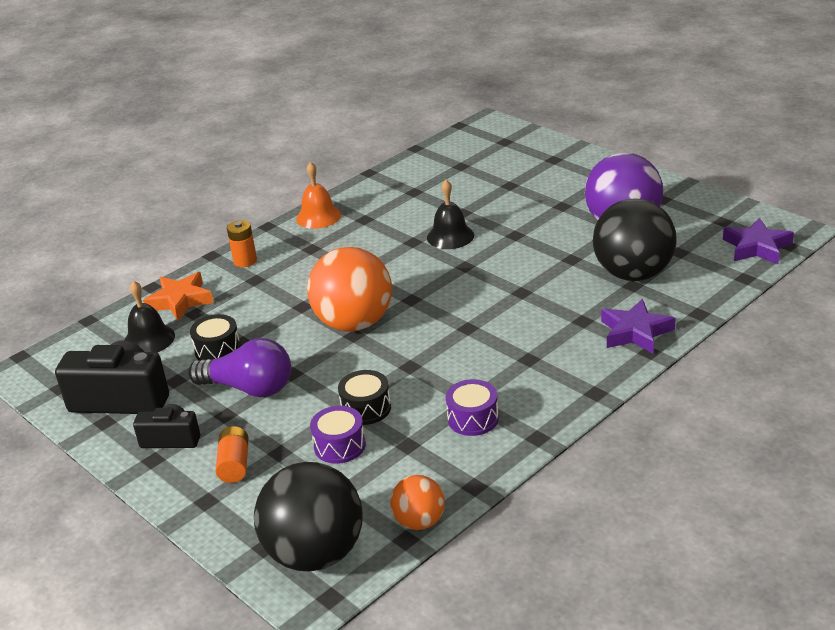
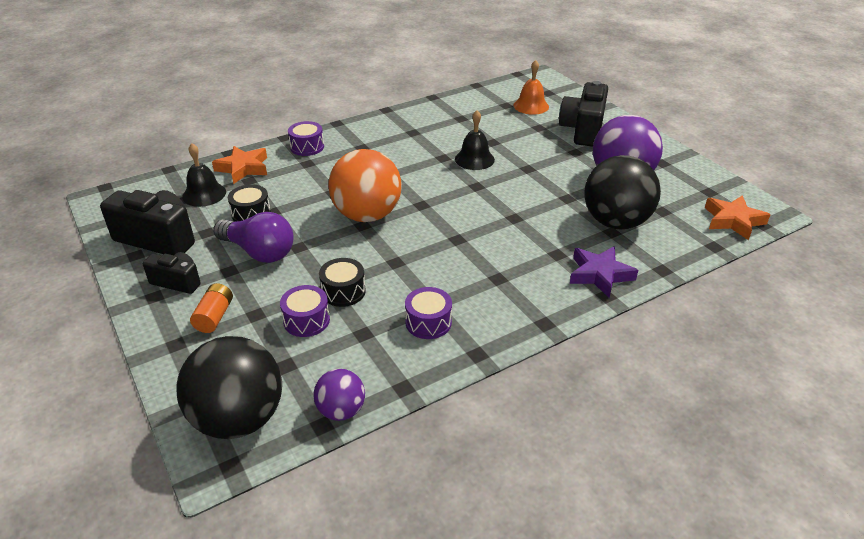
camera: 10 degrees right, 5 degrees up
(245, 261) = (307, 147): orange battery -> purple drum
(318, 216) = (378, 123): orange bell -> orange bell (531, 106)
(419, 522) = (341, 410): orange ball -> purple ball
(561, 178) = (583, 130): none -> black camera
(757, 247) = (733, 221): purple star -> orange star

